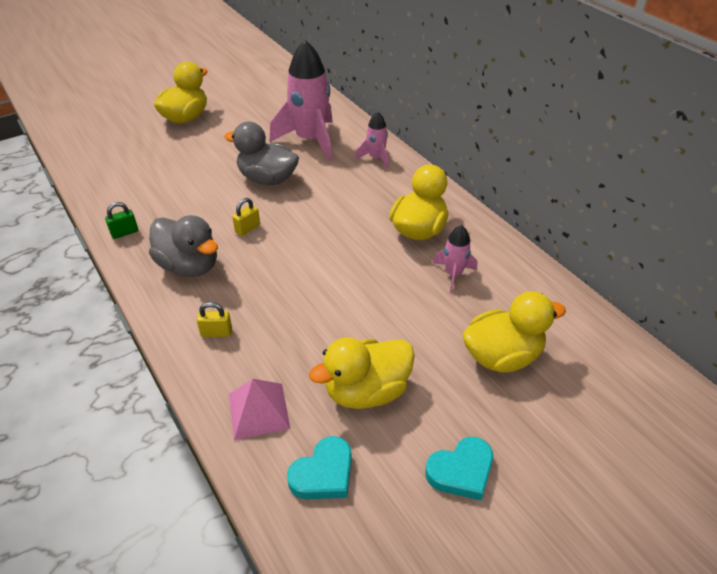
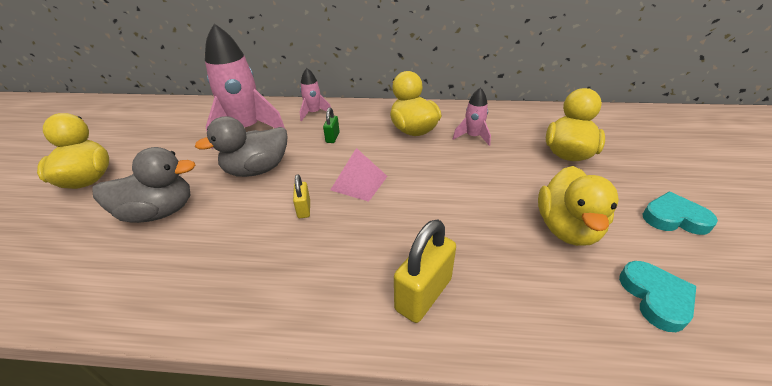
camera: 50 degrees left, 5 degrees down
(124, 232) = (182, 306): green padlock -> green padlock (332, 137)
(189, 266) = (305, 273): grey duck -> grey duck (159, 212)
(216, 332) = (423, 294): yellow padlock -> yellow padlock, size x1.86
(258, 410) = (554, 309): pink pyramid -> pink pyramid (359, 183)
(461, 471) = (674, 218): turquoise heart -> turquoise heart turned 90 degrees counterclockwise

